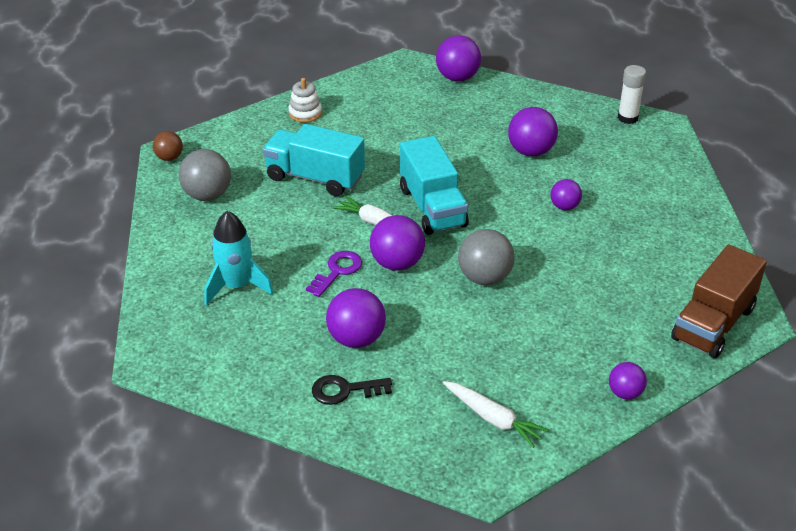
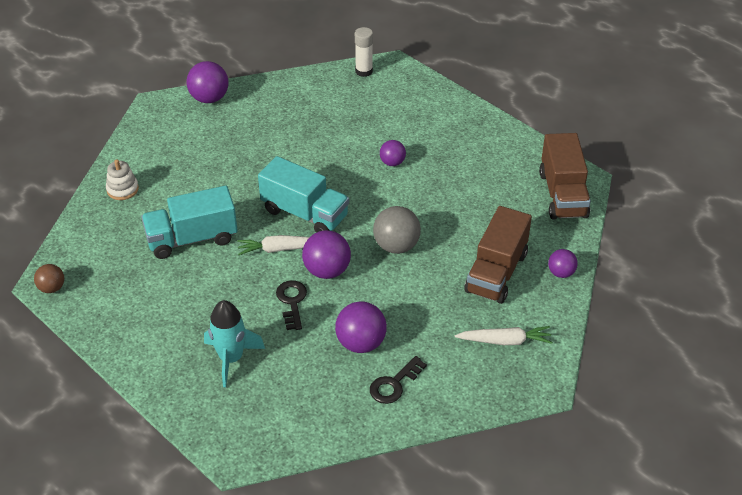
camera: 40 degrees left, 5 degrees up
(207, 195) = (122, 301): grey ball -> none
(337, 271) = (292, 302): purple key -> black key
(531, 151) = (326, 132): purple ball -> none
(556, 354) = (496, 272): none -> brown truck

